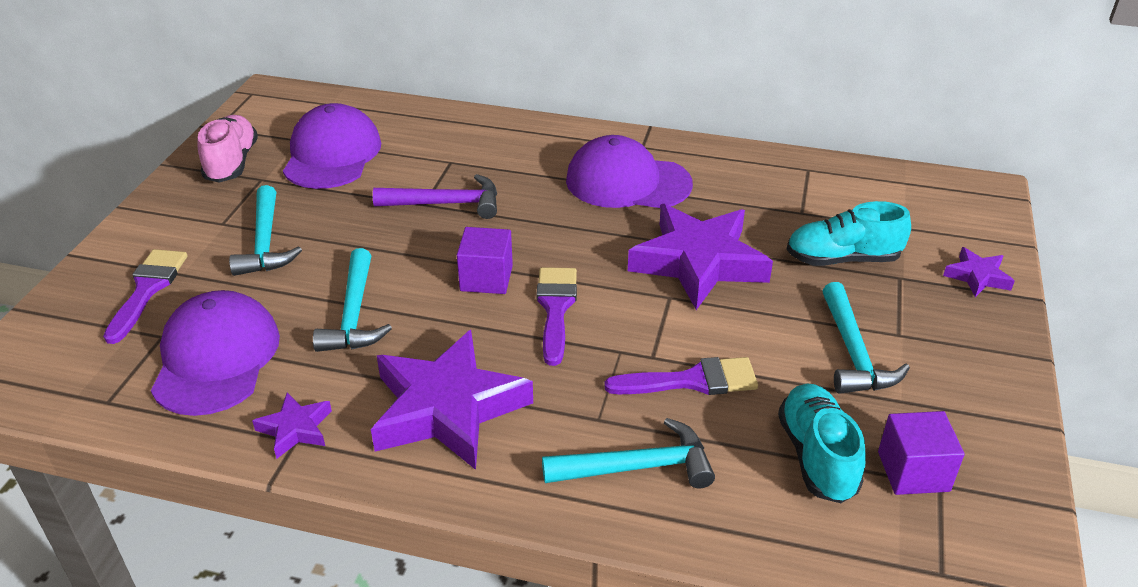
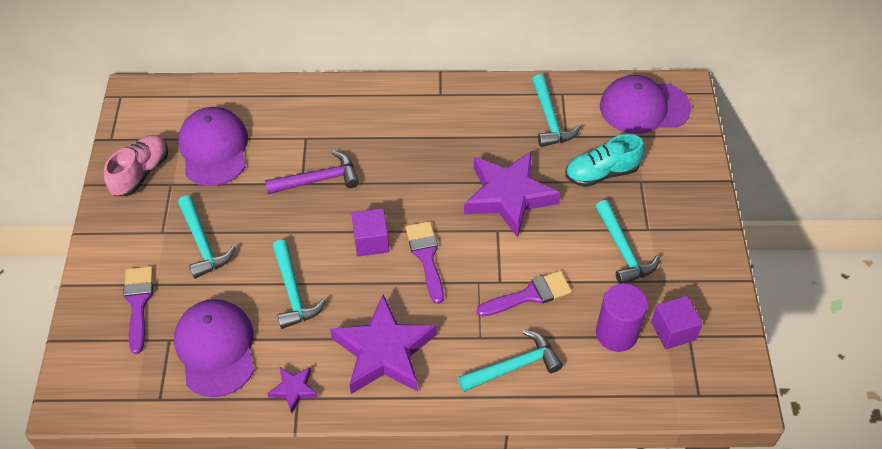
camera: 15 degrees left, 15 degrees up
(232, 163) = (141, 173): pink shoe -> pink shoe turned 45 degrees clockwise
(628, 182) = (440, 132): purple cap -> purple cap (644, 107)
(783, 192) = (550, 119): none -> turquoise hammer
(817, 456) = (616, 333): turquoise shoe -> purple cylinder
(977, 276) = (689, 170): purple star -> none

